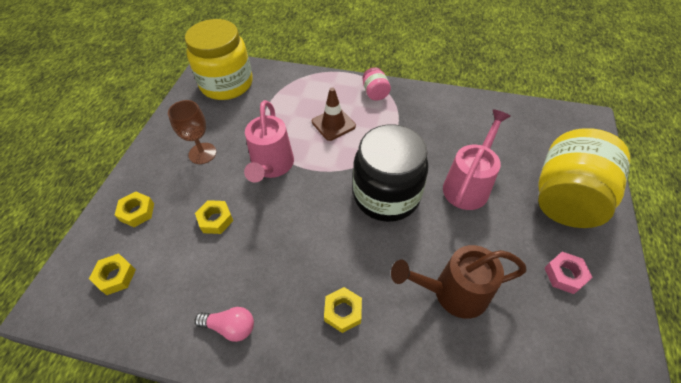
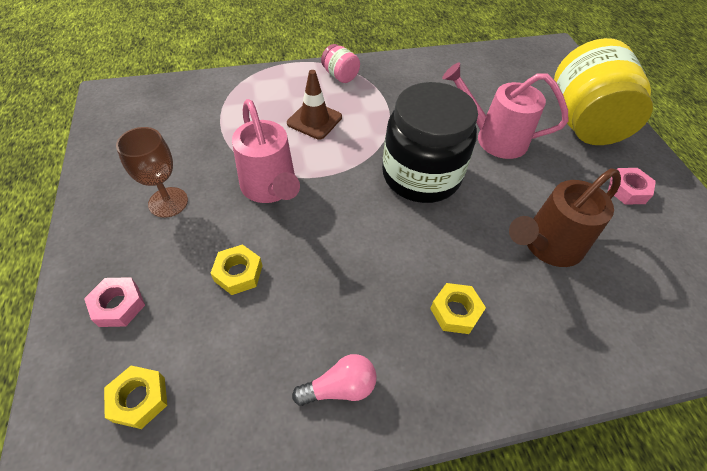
camera: 30 degrees left, 0 degrees up
(137, 212) = (118, 305): yellow nut -> pink nut
(226, 84) = (148, 112): yellow jar -> none
(468, 185) = (493, 138): pink watering can -> pink watering can turned 75 degrees counterclockwise

